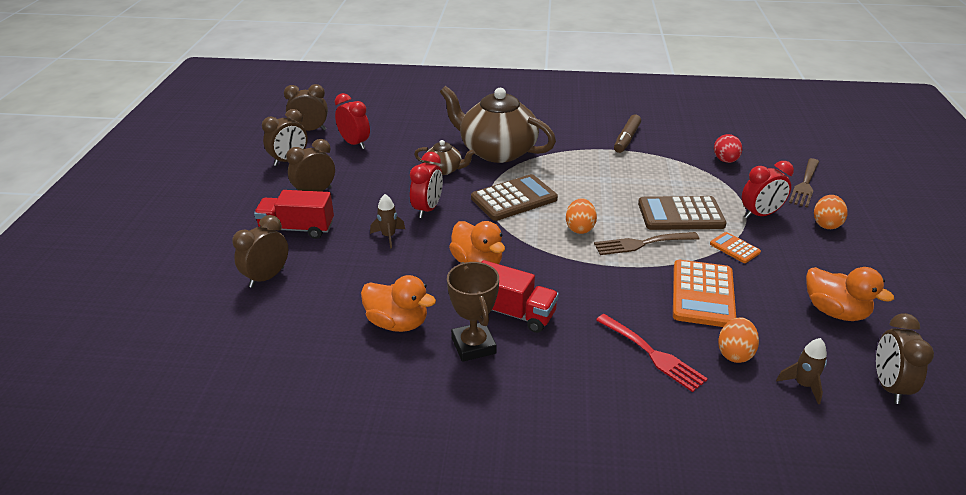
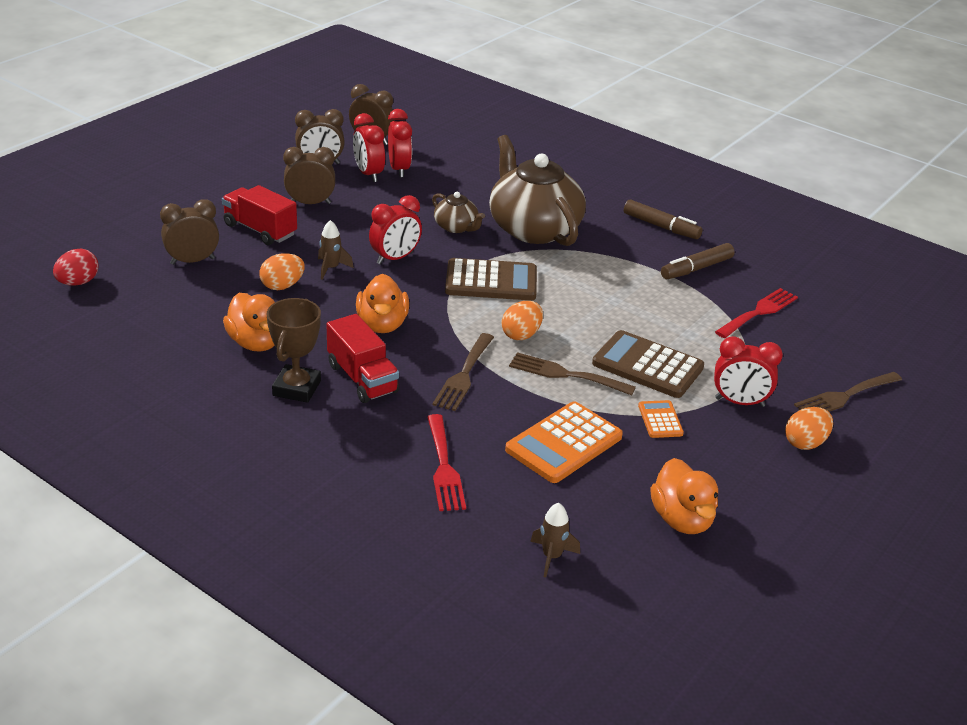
camera: 30 degrees right, 0 degrees up
(335, 155) = (368, 174): none -> red clock
(573, 120) = (661, 226): none -> brown marker
(579, 275) = (464, 375): none -> brown fork
(695, 152) = (759, 312): none -> red fork
(725, 160) = (783, 334): red egg -> red egg (78, 282)
(734, 353) = (523, 503): orange egg -> orange egg (282, 286)
(888, 386) = (637, 599): brown clock -> none

